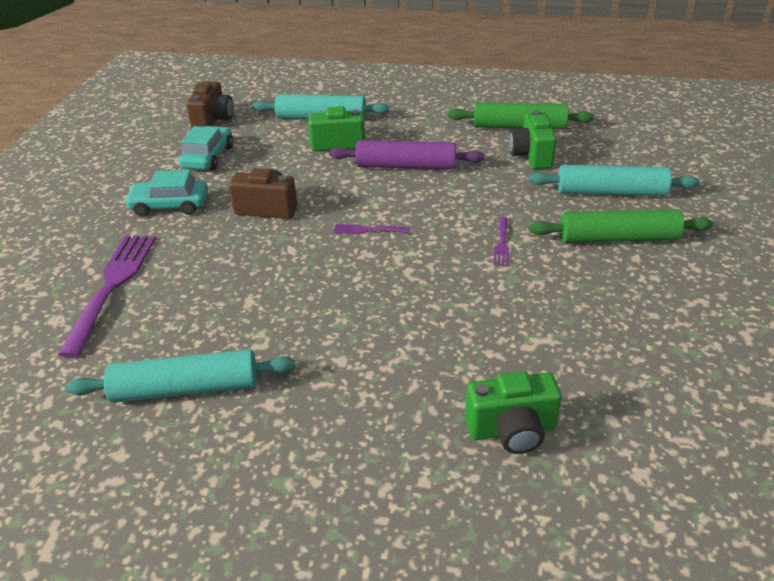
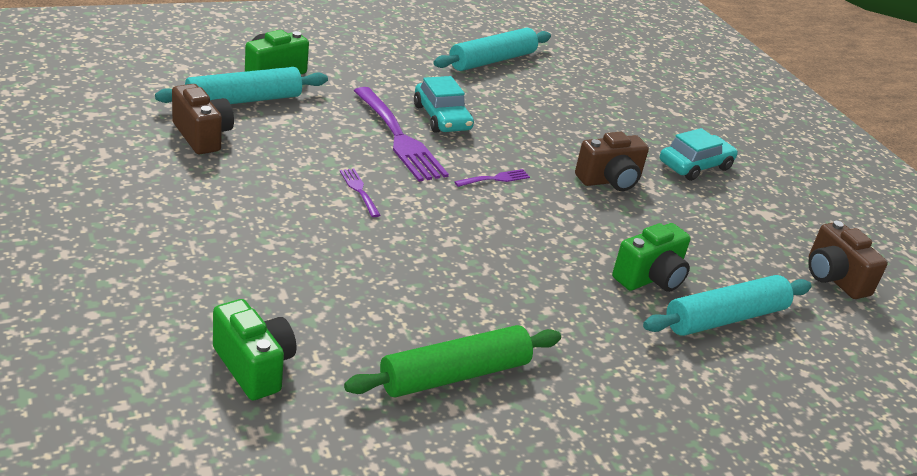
camera: 140 degrees right, 5 degrees down
(112, 285) = (628, 101): purple fork -> purple fork (399, 138)
(208, 157) = (751, 224): turquoise car -> turquoise car (442, 118)
(406, 166) = (537, 262): purple rolling pin -> none
(531, 156) = (400, 318): green camera -> green camera (254, 367)
(610, 192) = (271, 280): turquoise rolling pin -> turquoise rolling pin (244, 100)
(617, 238) = (243, 220): green rolling pin -> none
(635, 337) = (202, 136): none -> brown camera

